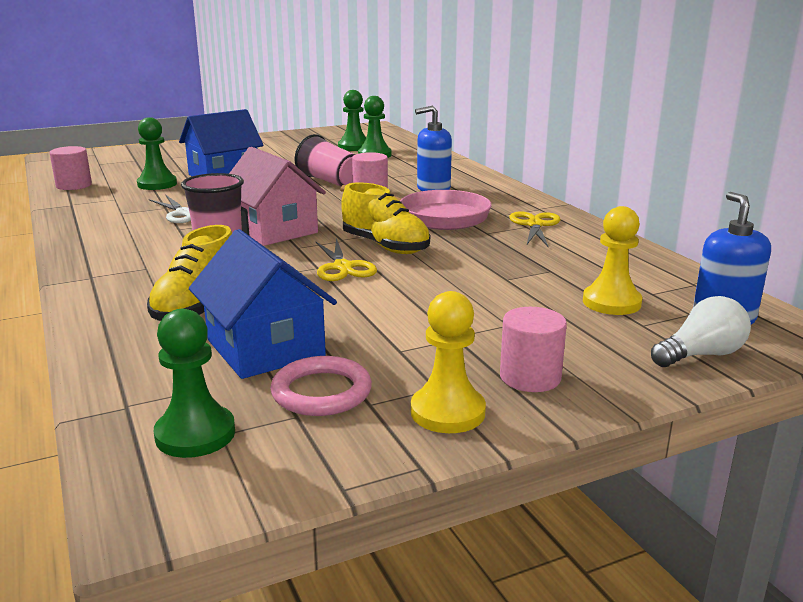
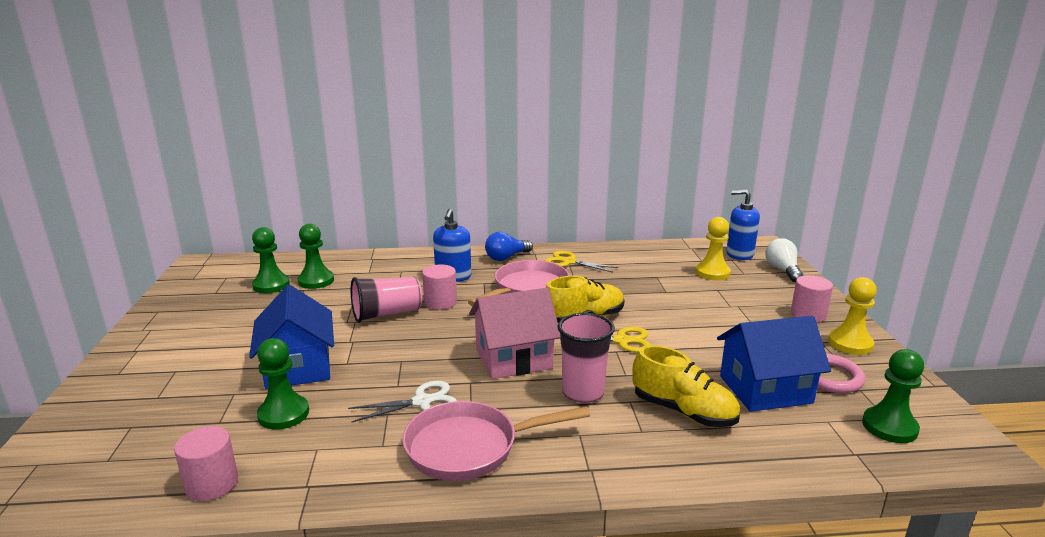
camera: 70 degrees left, 0 degrees up
(120, 235) = (469, 447): none -> pink pan
(509, 199) = (506, 257): none -> blue light bulb

